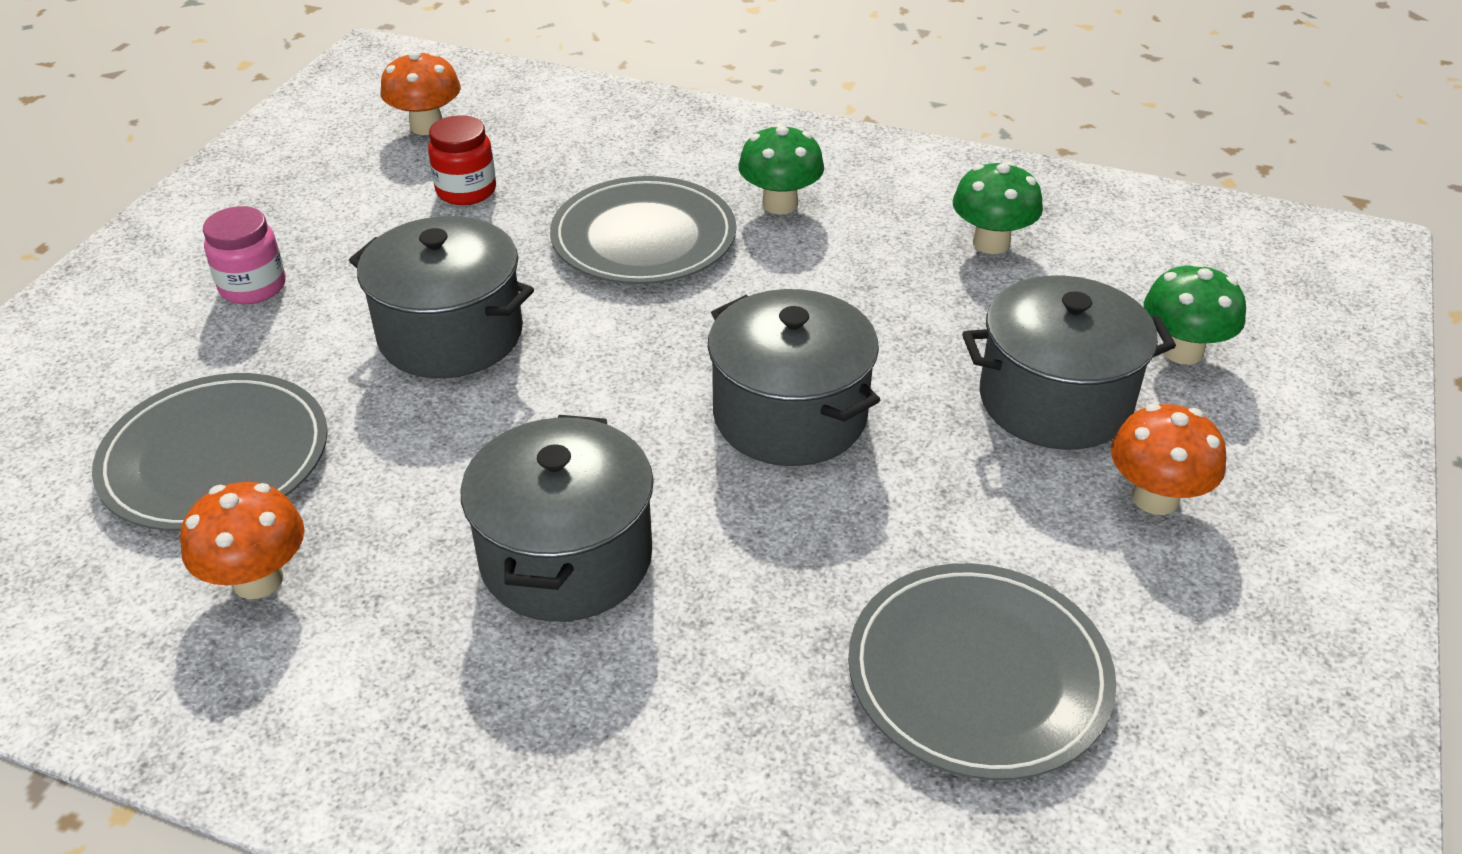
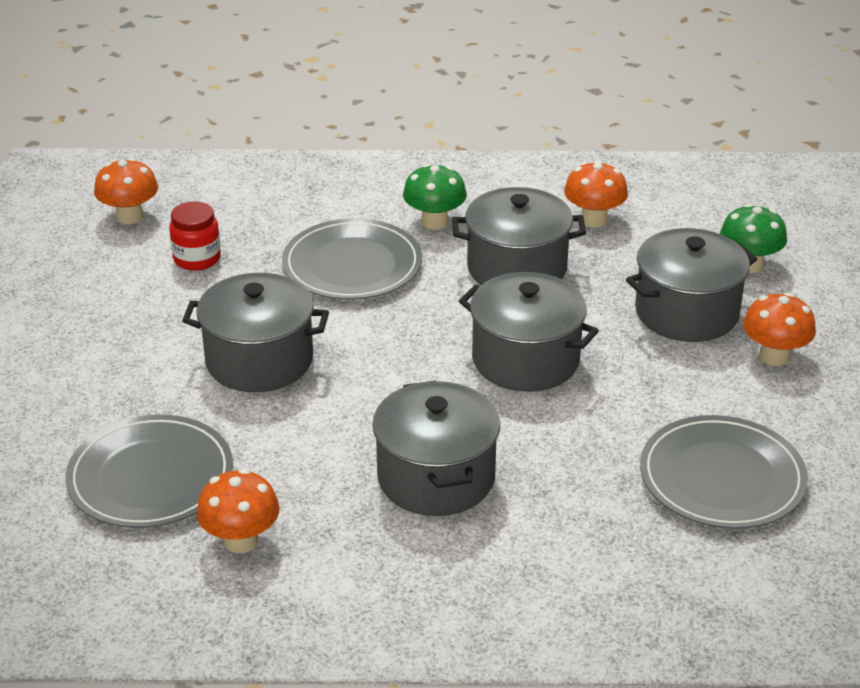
camera: 20 degrees left, 5 degrees down
(253, 287) = (85, 360): pink jar -> none
(850, 286) = (516, 268): none -> grey pot
(991, 243) = (593, 220): green mushroom -> orange mushroom

